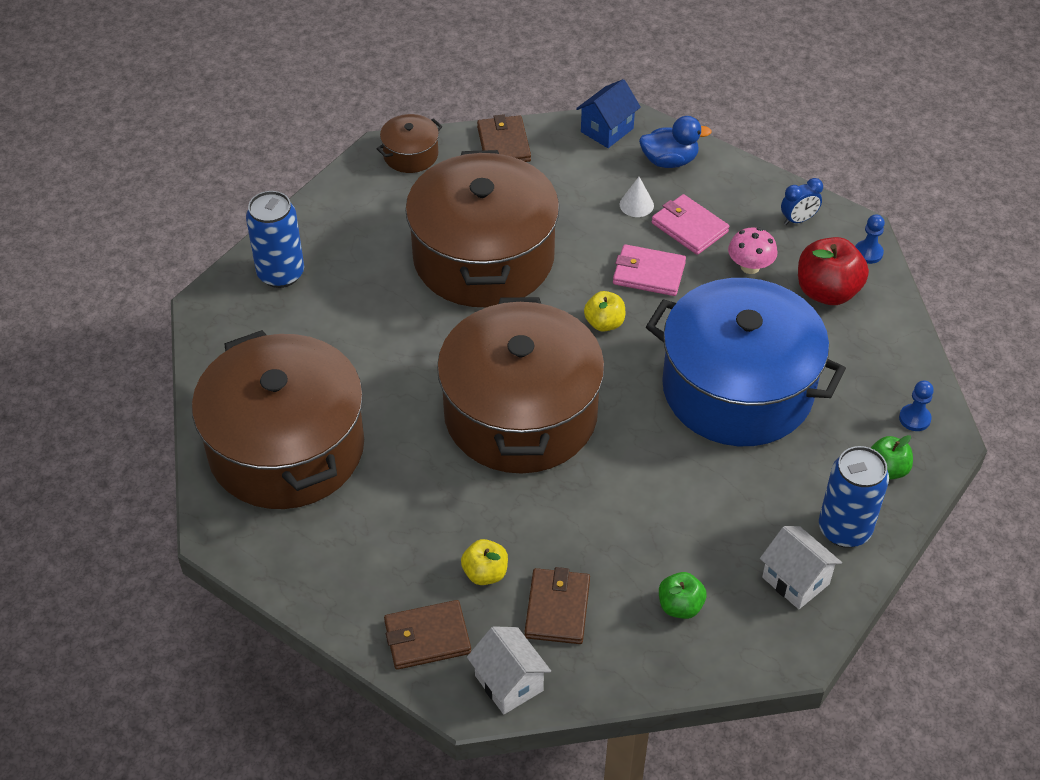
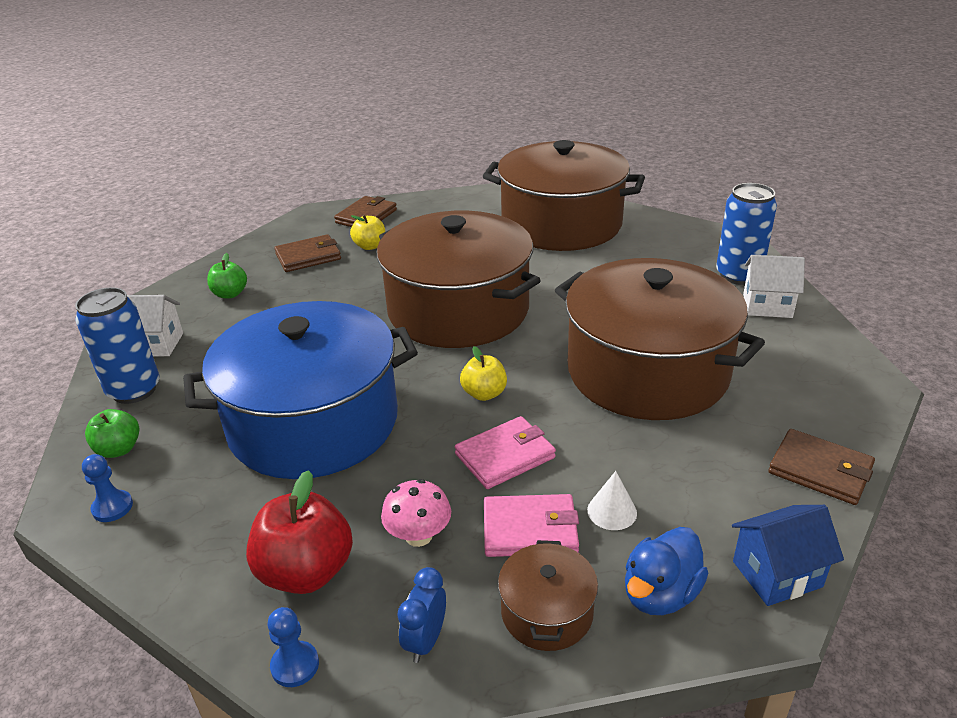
camera: 135 degrees right, 15 degrees down
(410, 155) = (853, 399): brown pot -> brown pot (546, 612)
(509, 683) = (300, 226): white house -> white house (767, 306)
(557, 608) = (308, 256): brown wallet -> brown wallet turned 75 degrees counterclockwise
(607, 130) = (777, 574): blue house -> blue house turned 75 degrees clockwise

